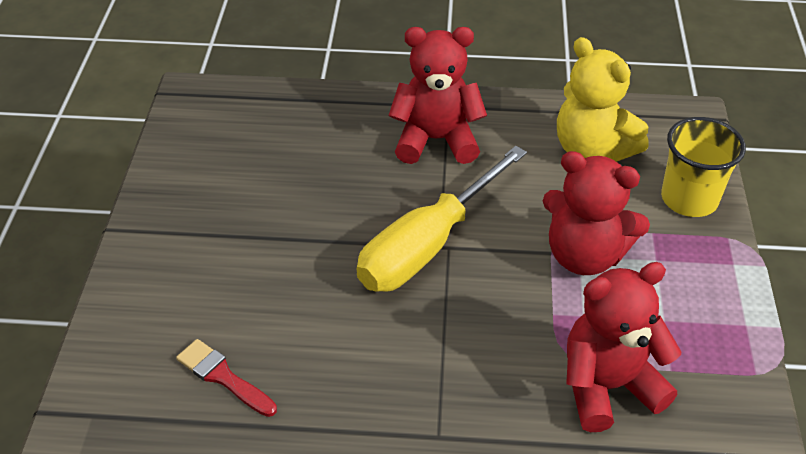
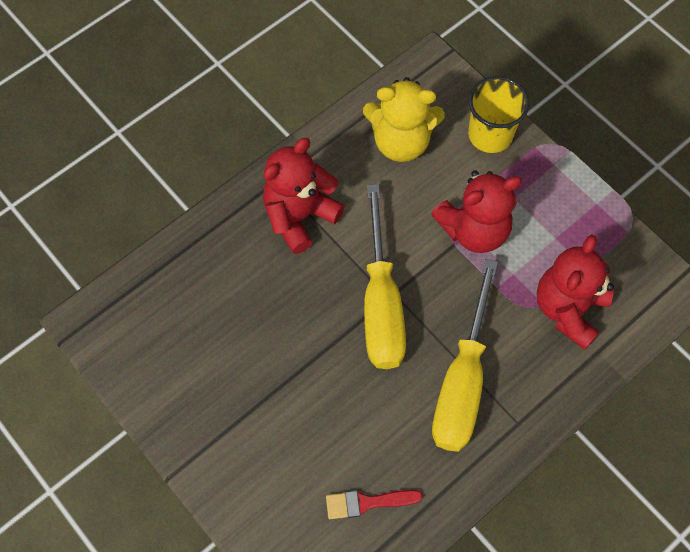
camera: 45 degrees left, 20 degrees up
(426, 358) = (462, 381): none -> yellow screwdriver

